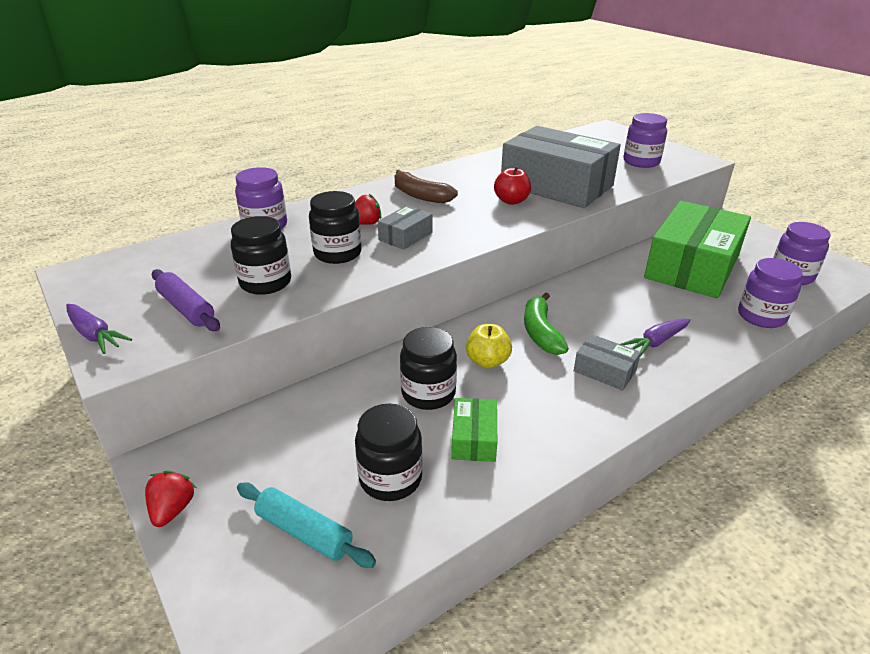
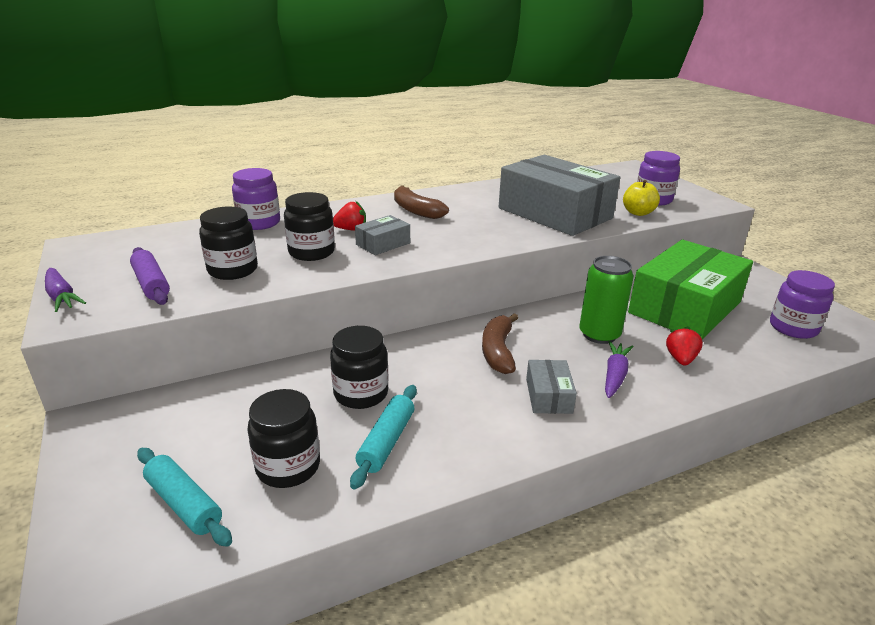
camera: 10 degrees right, 5 degrees down
(173, 509) = (77, 464): red strawberry -> red strawberry (680, 359)
(474, 438) = (386, 442): green box -> turquoise rolling pin
(487, 361) = (432, 371): yellow apple -> yellow apple (638, 213)
(511, 201) = (502, 223): red apple -> none
(541, 332) = (498, 351): green banana -> brown banana
(604, 371) = (548, 396): grey box -> grey box turned 45 degrees clockwise
(626, 303) = (599, 334): none -> green can
(656, 342) = (615, 375): purple carrot -> purple carrot turned 135 degrees clockwise
(761, 316) = (742, 364): purple jar -> none

